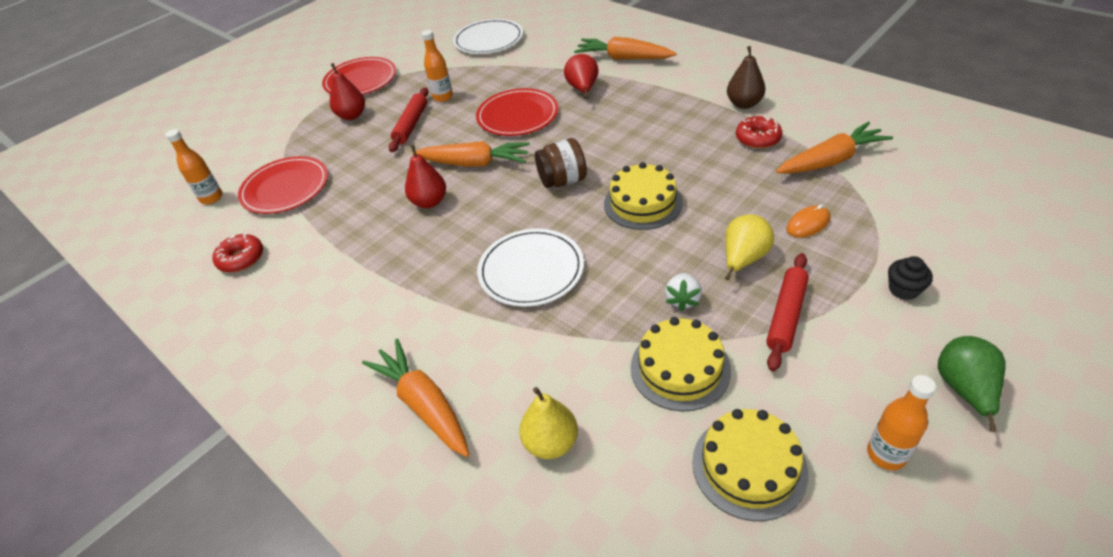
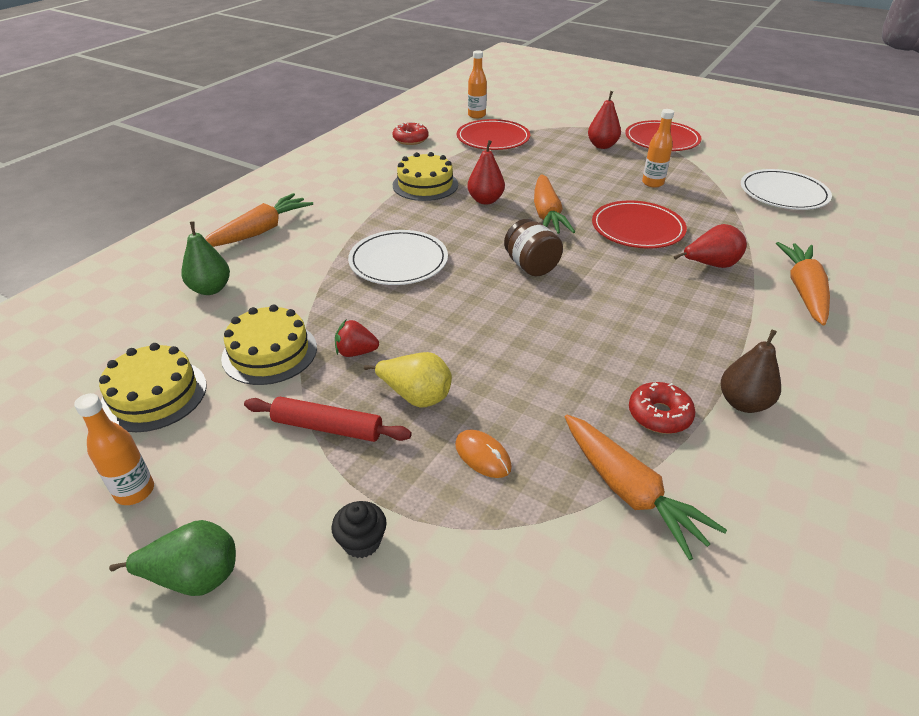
camera: 75 degrees right, 5 degrees down
(411, 125) = (598, 175): red rolling pin -> none
(551, 443) = (211, 289): yellow pear -> green pear
(643, 203) = (503, 320): yellow cake -> yellow cake (425, 185)
(682, 300) = (356, 352): white strawberry -> red strawberry

